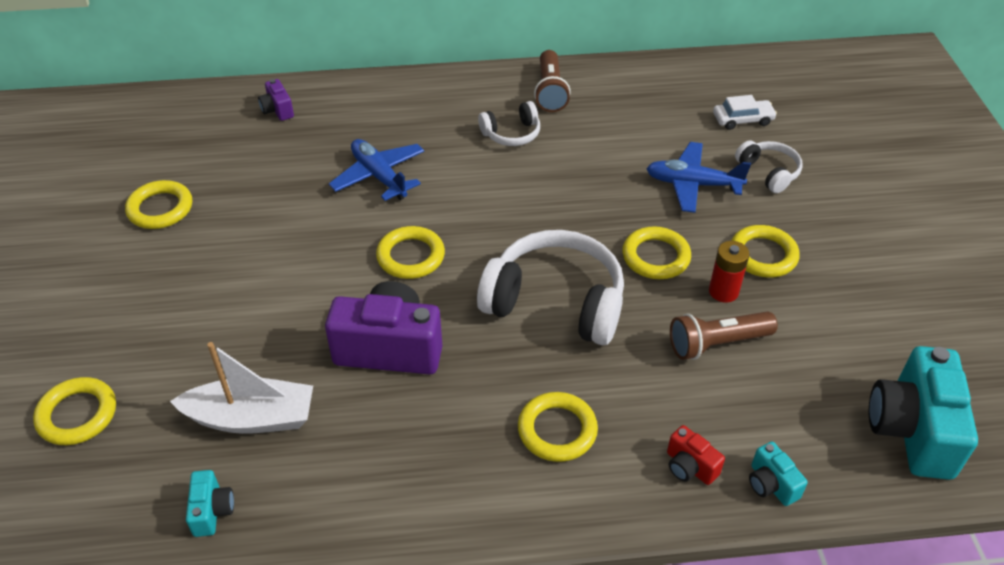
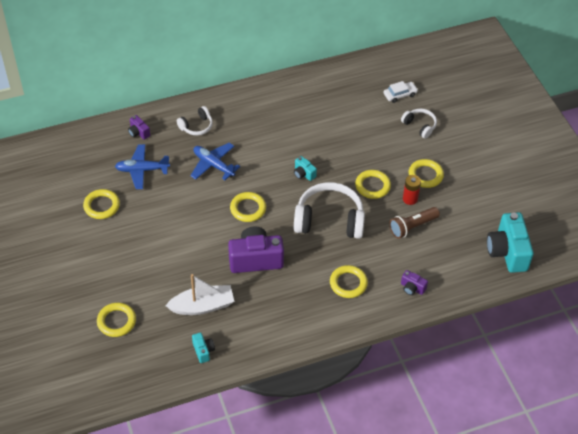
camera: 15 degrees left, 5 degrees up
(511, 134) = (277, 125): white headphones -> white headphones (196, 126)
(550, 91) = (290, 93): brown flashlight -> none
(689, 467) = (412, 288): red camera -> purple camera
(693, 184) = (382, 140): blue plane -> blue plane (142, 170)
(771, 484) = (449, 289): turquoise camera -> turquoise camera (303, 174)

